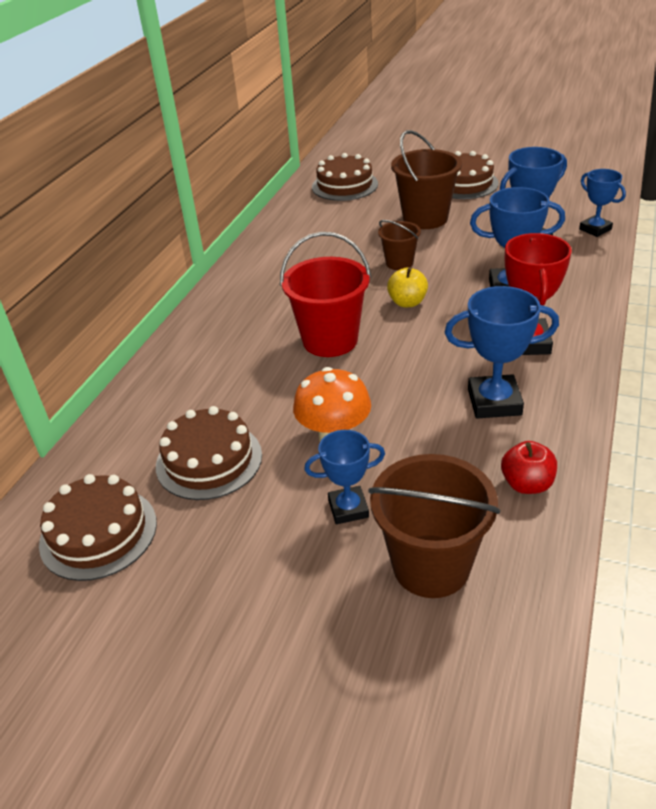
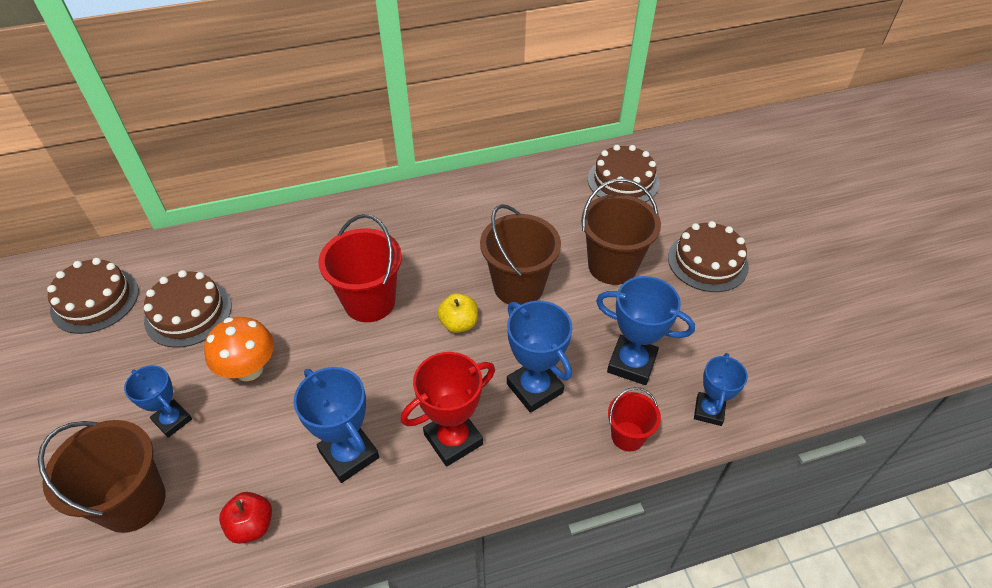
camera: 50 degrees right, 10 degrees up
(399, 263) = (518, 286): brown bucket -> brown bucket, size x1.77
(590, 266) = (627, 436): none -> red bucket

